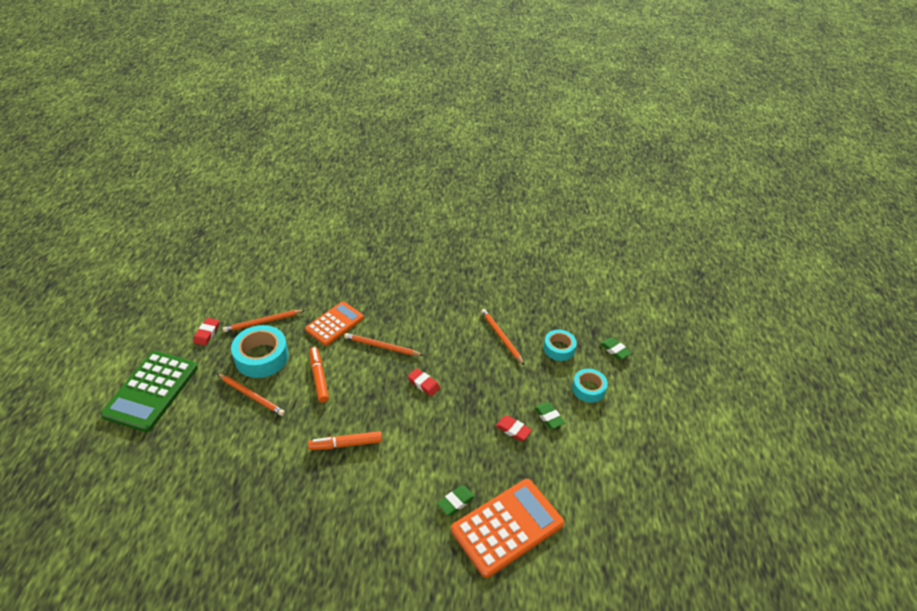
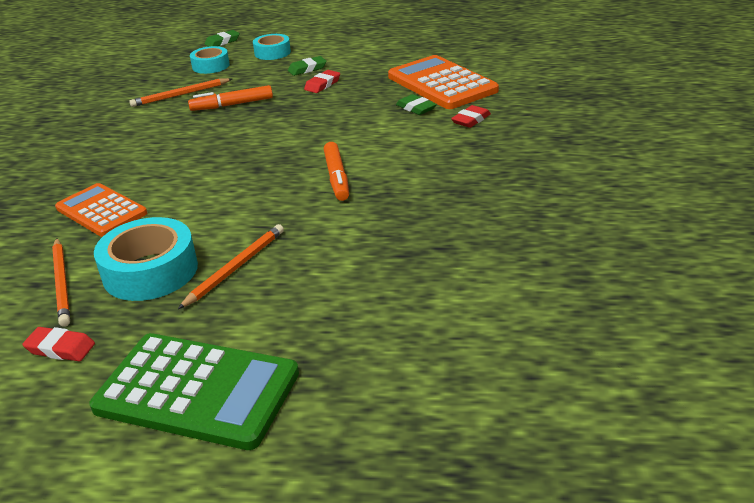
camera: 85 degrees left, 10 degrees down
(319, 377) = (212, 211): orange marker -> orange marker (232, 105)
(381, 346) = (167, 168): orange pencil -> none
(423, 384) = (244, 135): red eraser -> red eraser (471, 120)

